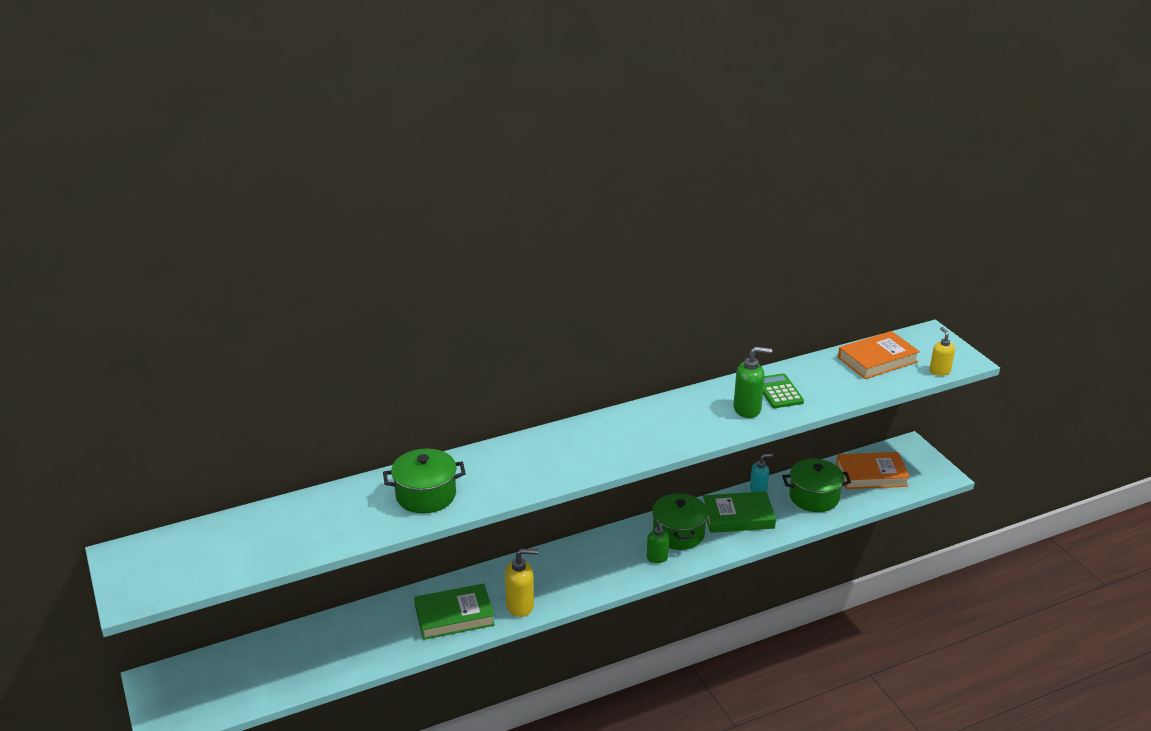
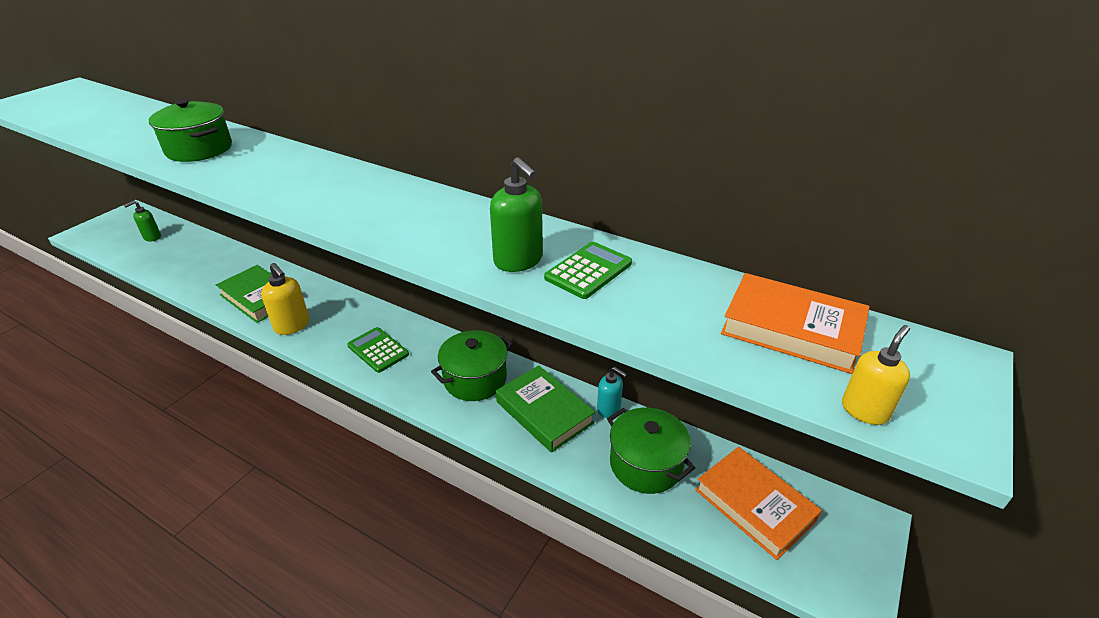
camera: 55 degrees right, 5 degrees up
(600, 568) = (378, 350): none -> green calculator
(657, 558) = (422, 381): green soap dispenser -> green soap dispenser (152, 237)

